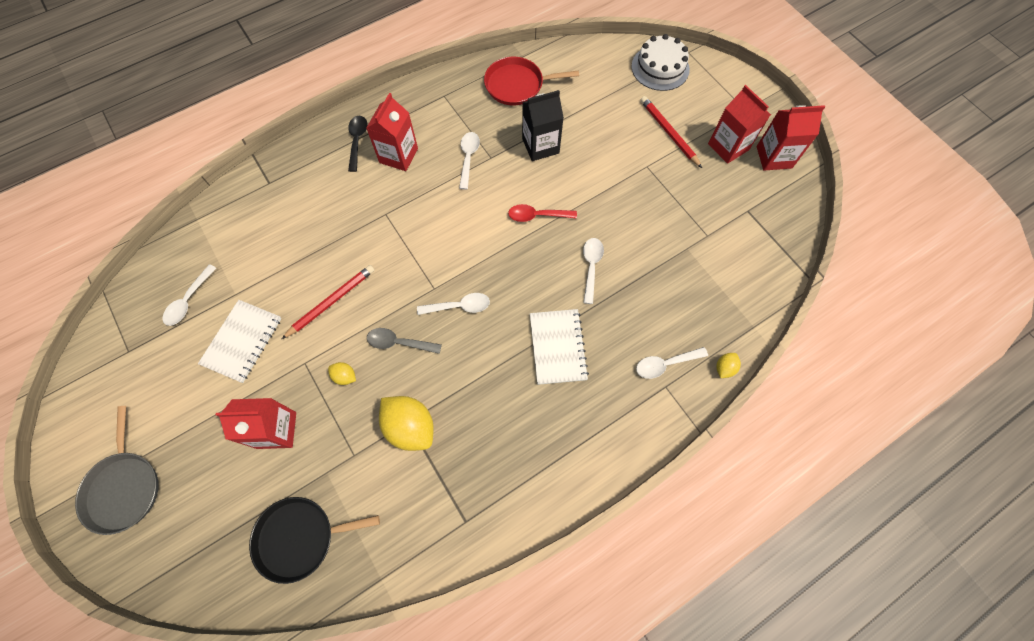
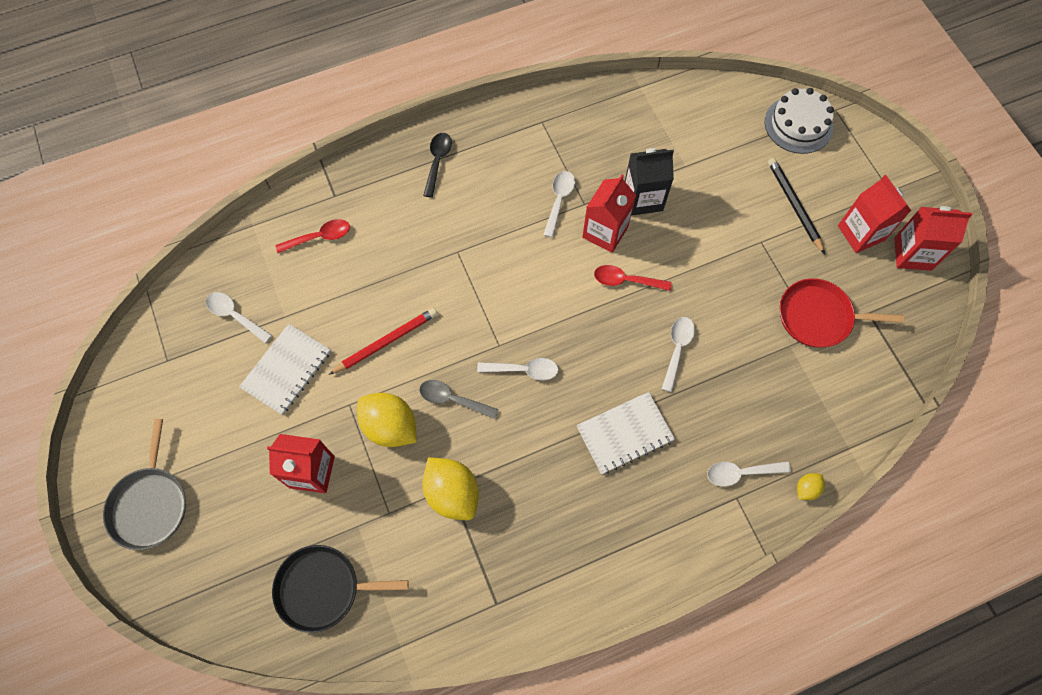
camera: 10 degrees right, 0 degrees up
(188, 301) = (235, 316): white spoon -> white spoon turned 90 degrees clockwise
(259, 220) = (319, 237): none -> red spoon
(345, 376) = (390, 426): yellow lemon -> yellow lemon, size x2.12
(398, 155) = (481, 186): red carton -> red carton (605, 232)
(517, 85) = (628, 121): red pan -> red pan (818, 317)
(557, 347) = (625, 434): white notebook -> white notebook turned 60 degrees clockwise
(669, 133) = (794, 205): red pencil -> black pencil

